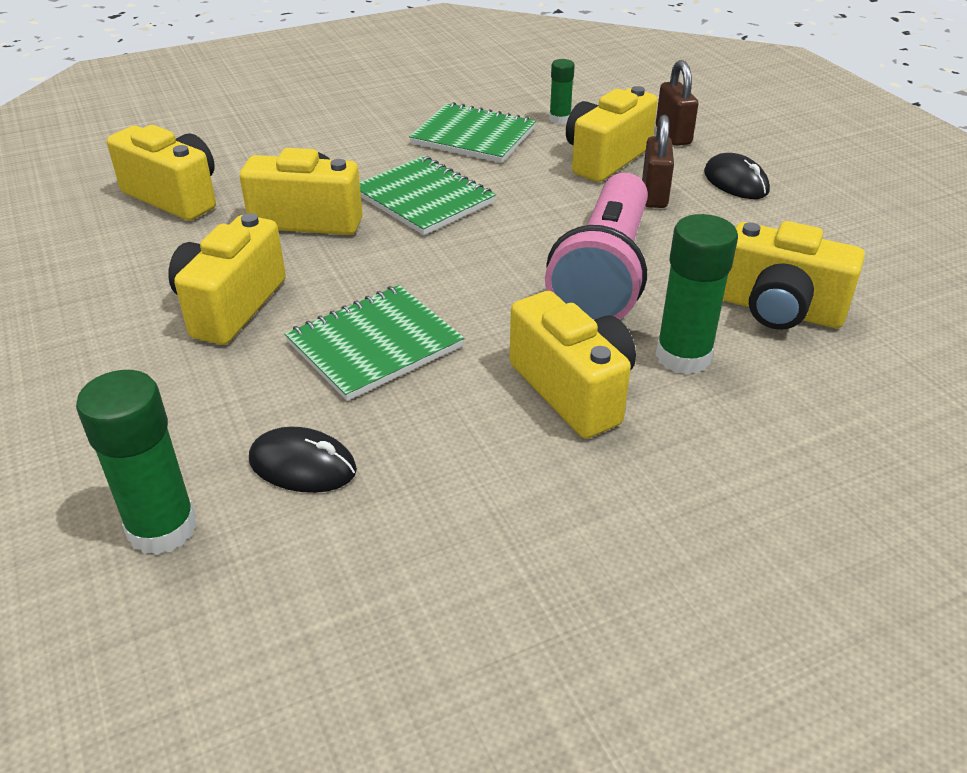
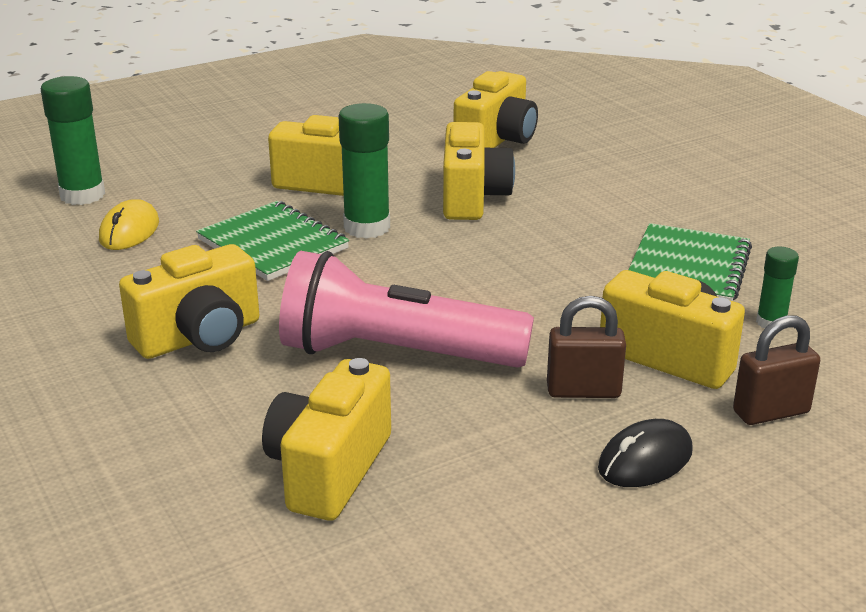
camera: 85 degrees right, 10 degrees down
(303, 466) = (129, 231): black mouse -> yellow mouse
(423, 198) = (528, 248): green notebook -> none
(683, 356) = (244, 398): green glue stick -> green glue stick (367, 227)

